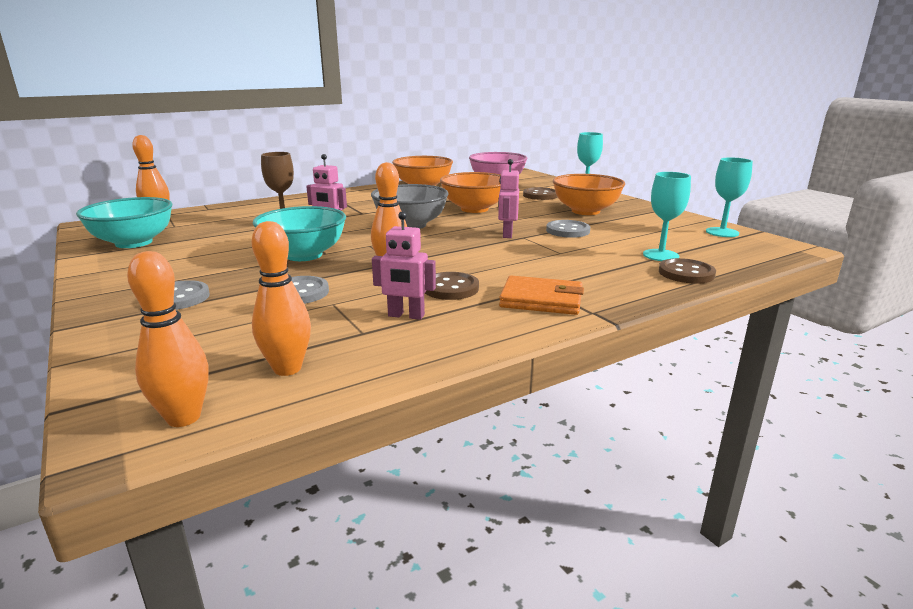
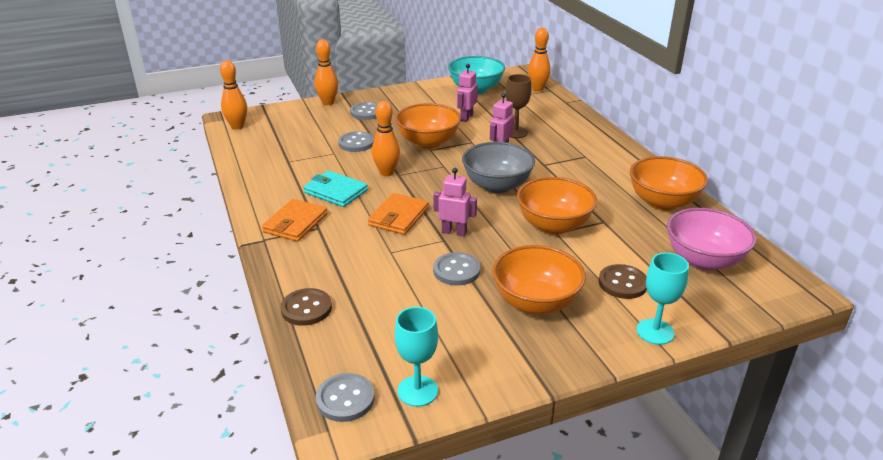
camera: 100 degrees right, 10 degrees up
(287, 369) = (262, 144): orange bowling pin -> orange bowling pin (328, 102)
(304, 255) = (428, 142): turquoise bowl -> orange bowl
(406, 316) = (301, 174): pink robot -> pink robot (466, 118)
(450, 288) = (336, 192): brown button -> turquoise wallet
(492, 254) = (398, 217): none -> orange wallet
(660, 255) = (358, 309): turquoise goblet -> none
(764, 249) = (345, 399): none -> grey button

